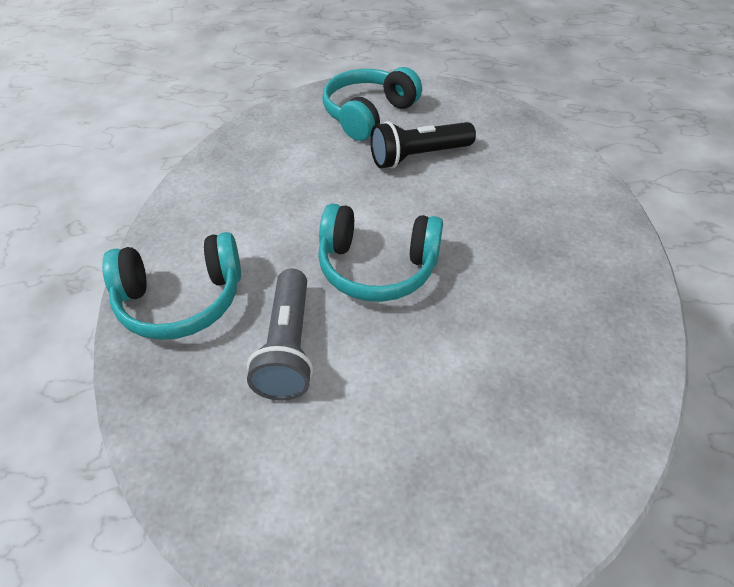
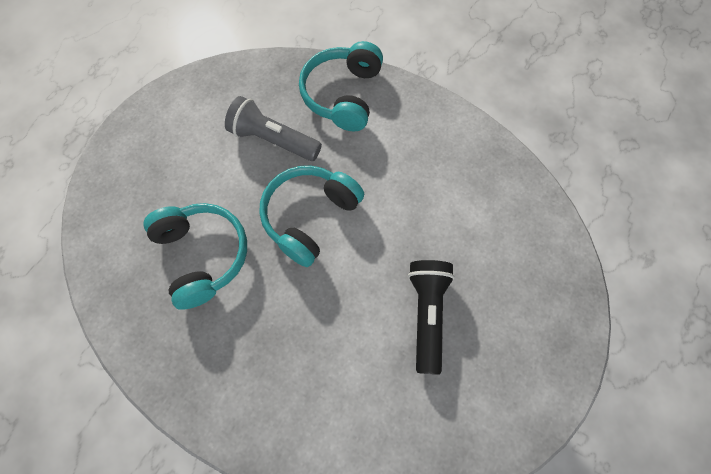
camera: 115 degrees right, 20 degrees up
(368, 114) = (516, 300): turquoise headphones -> turquoise headphones (203, 255)

